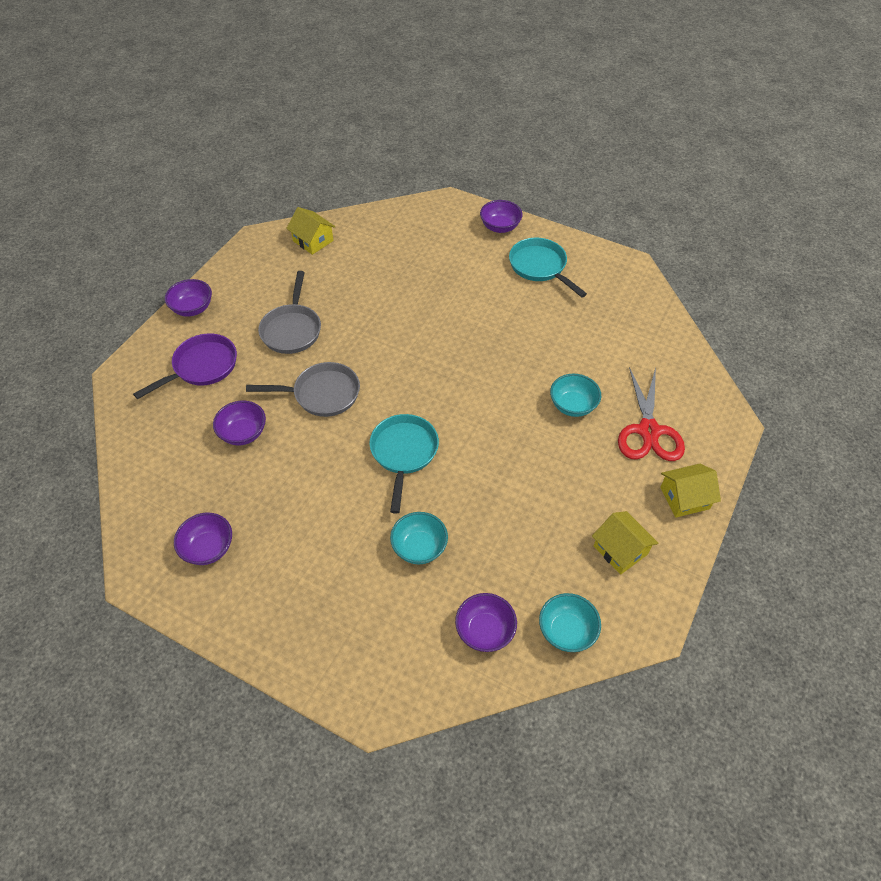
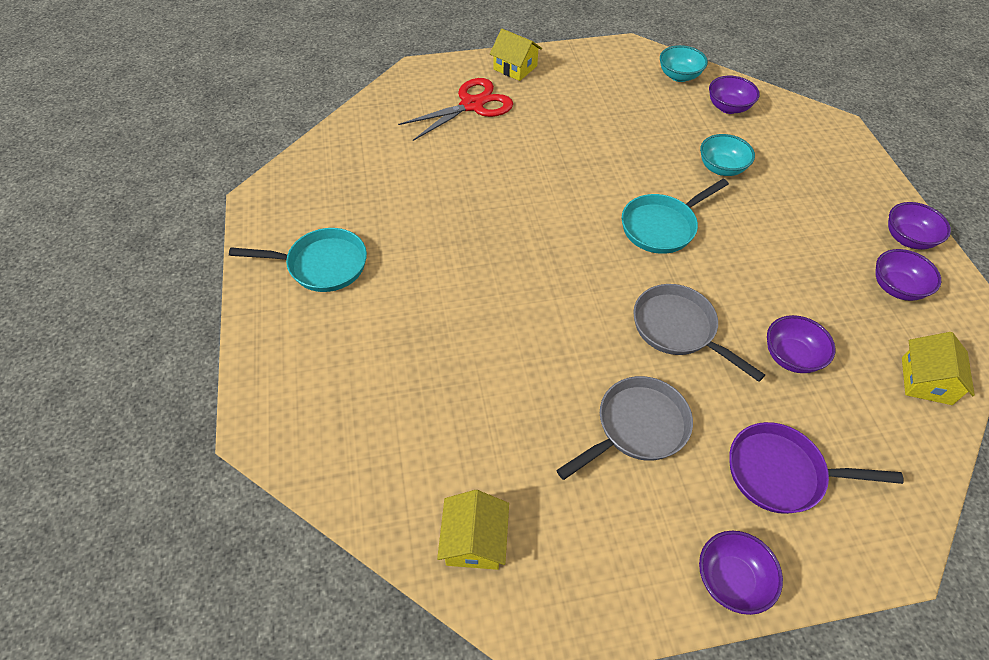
camera: 130 degrees left, 0 degrees up
(500, 227) = (274, 340): purple bowl -> purple bowl (907, 239)
(540, 267) = (322, 265): turquoise pan -> turquoise pan turned 105 degrees counterclockwise
(572, 405) = (492, 154): turquoise bowl -> none
(620, 550) = (593, 78): yellow house -> yellow house (926, 381)

